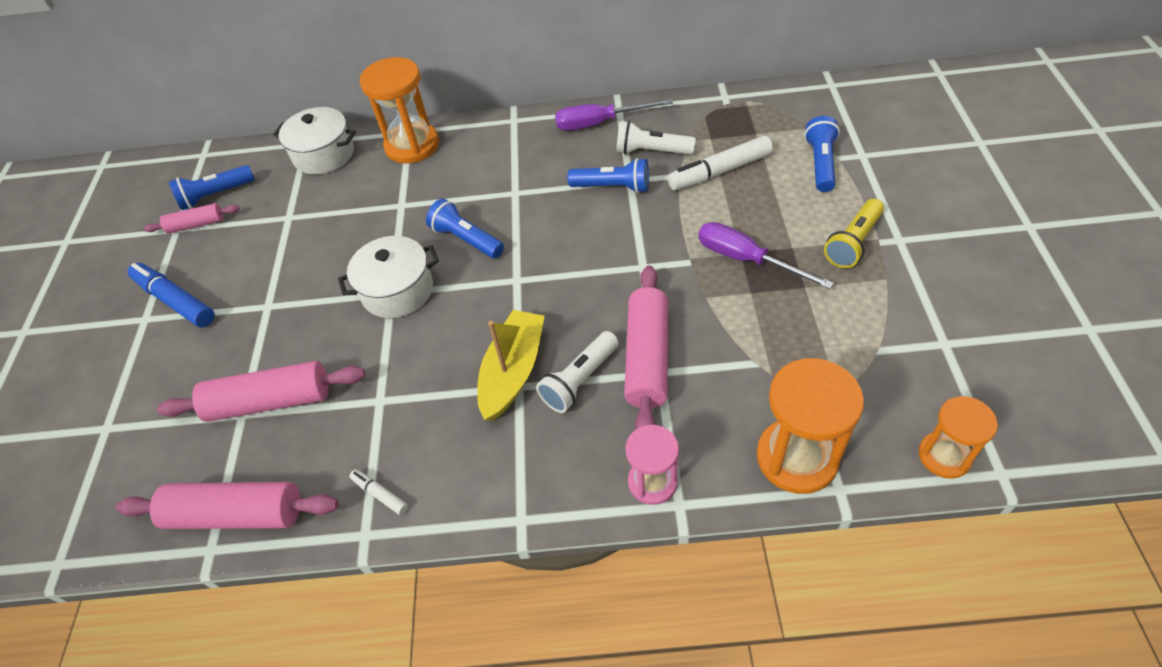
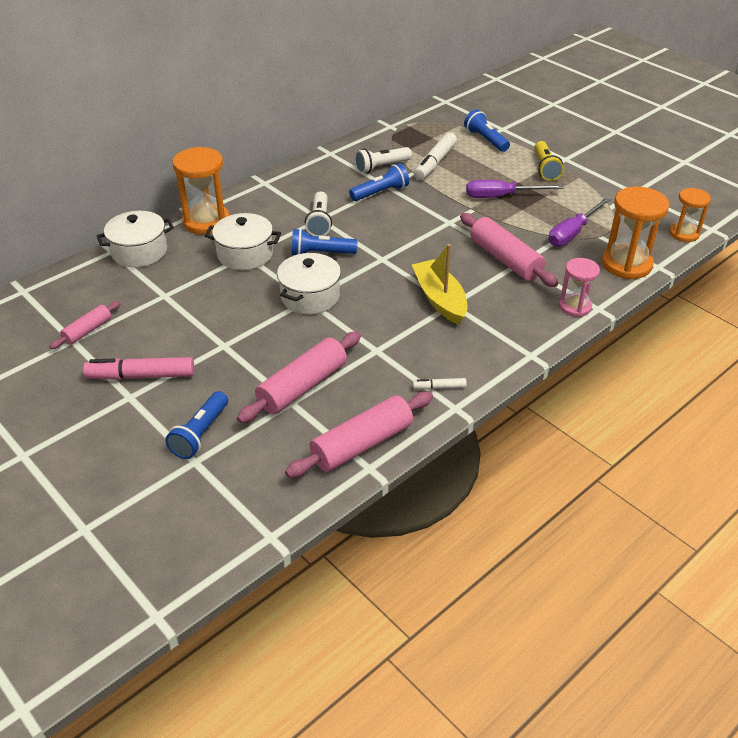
camera: 45 degrees left, 10 degrees down
(176, 301) = (141, 376): blue marker -> pink marker
(215, 195) = (78, 309): blue flashlight -> blue flashlight (200, 434)
(400, 204) = (245, 254): none -> white pot
(580, 380) = (482, 285): white flashlight -> white flashlight (319, 222)
(599, 123) = (328, 164): purple screwdriver -> purple screwdriver (572, 233)

